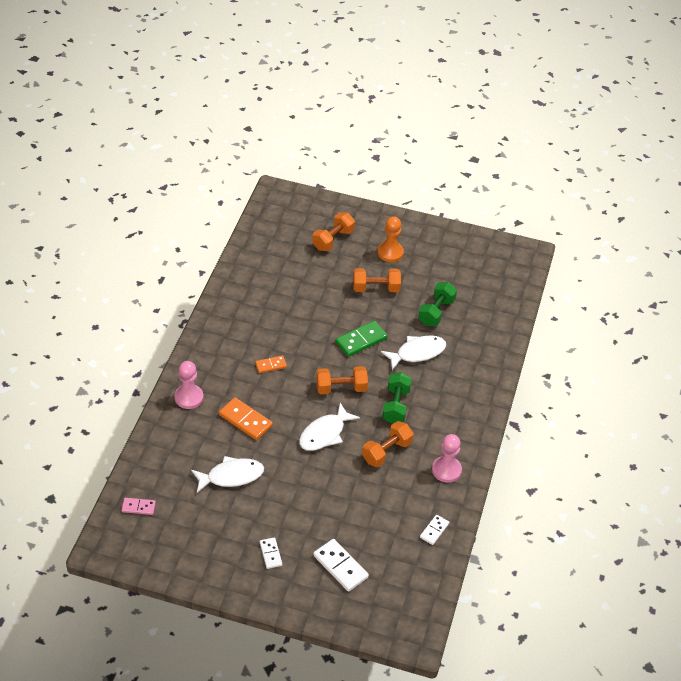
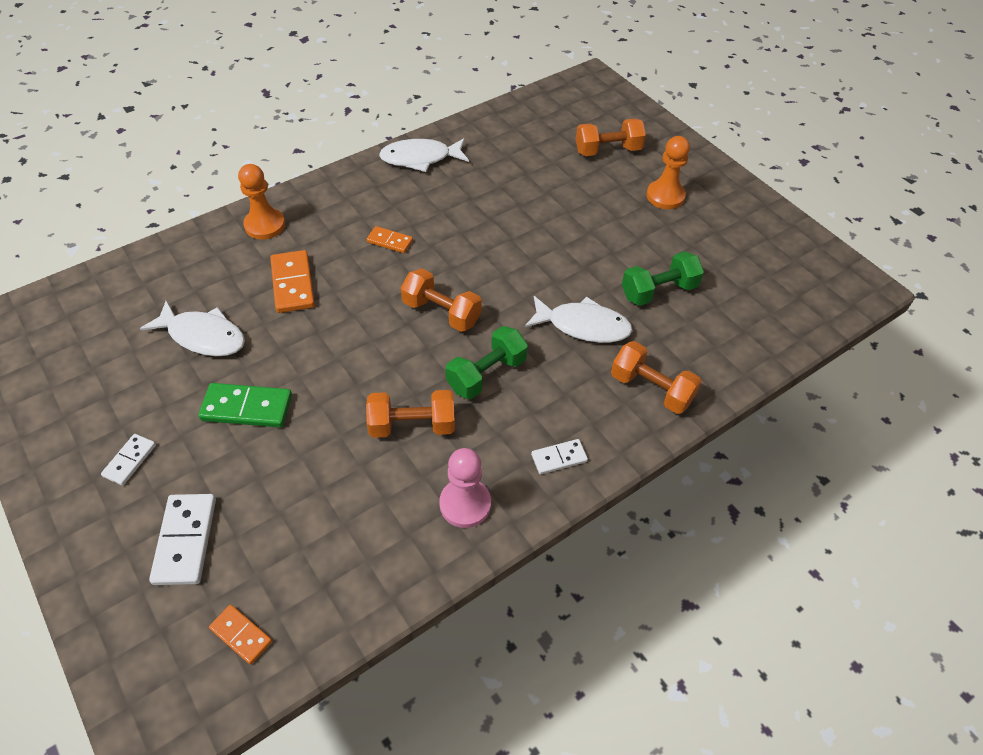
camera: 40 degrees right, 5 degrees up
(138, 507) = (73, 307): pink domino -> none
(189, 397) = (265, 225): pink pawn -> orange pawn
(324, 434) = (362, 354): white fish -> white fish (420, 158)
(361, 340) = (526, 272): green domino -> green domino (247, 408)
(376, 288) = (606, 225): orange dumbbell -> orange dumbbell (651, 389)
(409, 582) = (241, 635): none -> orange domino
(434, 530) = (357, 581): white domino -> white domino (559, 458)

